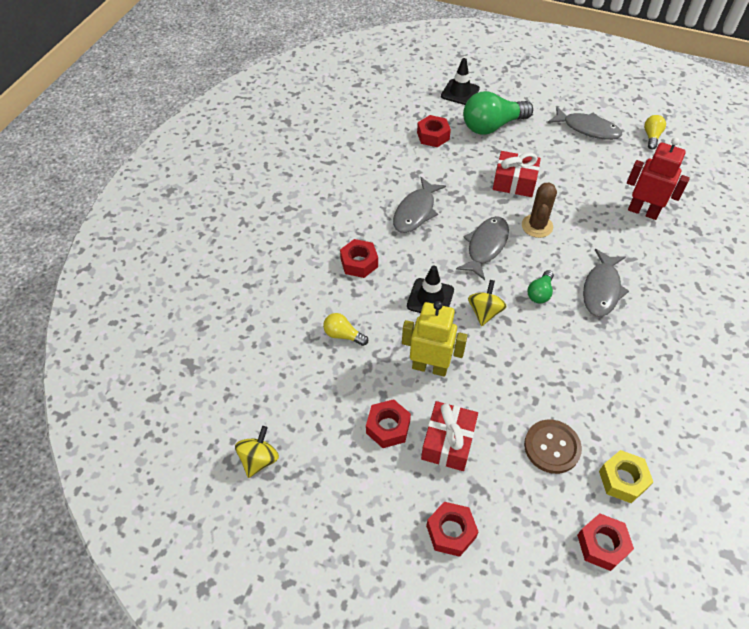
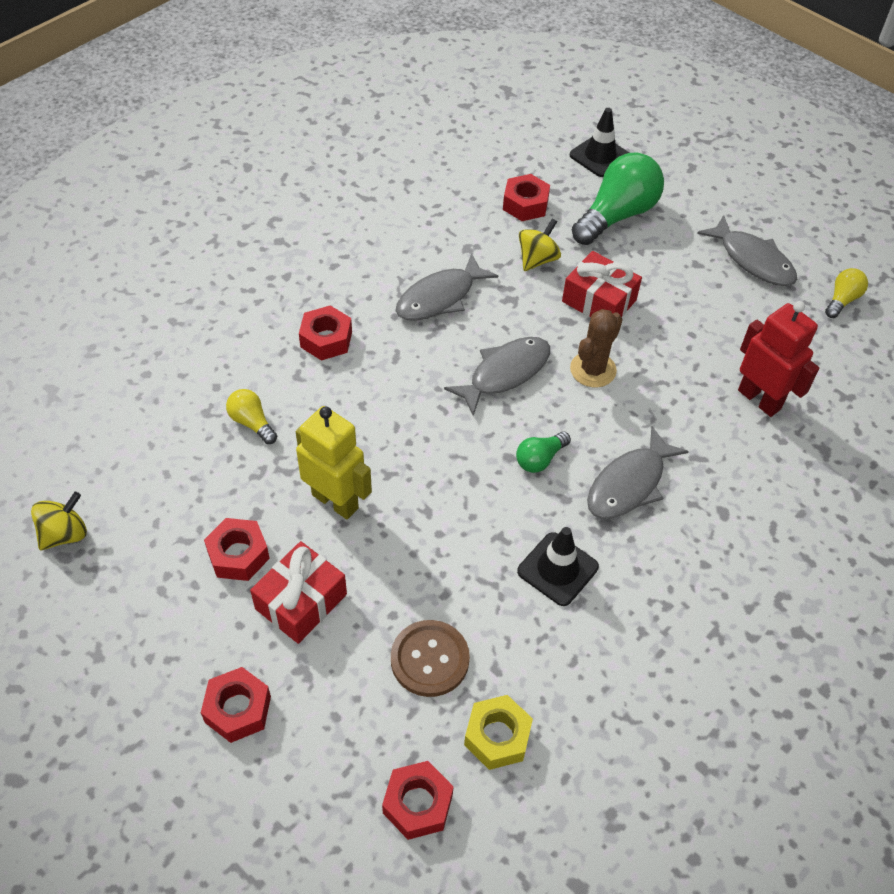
camera: 20 degrees right, 0 degrees up
(430, 298) = (390, 415): black traffic cone -> black traffic cone (557, 569)
(485, 312) = (450, 457): yellow spinning top -> yellow spinning top (537, 259)
(492, 126) = (616, 215): green light bulb -> green light bulb turned 135 degrees clockwise

